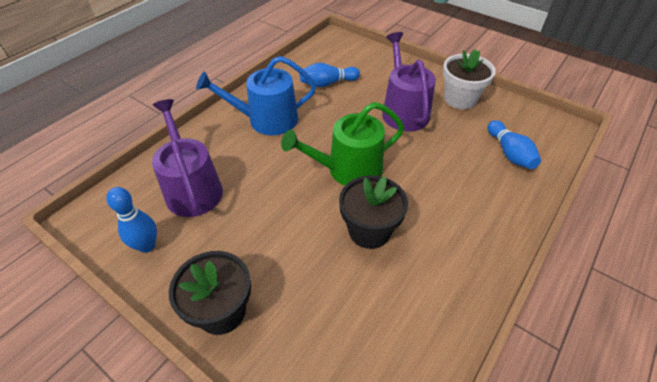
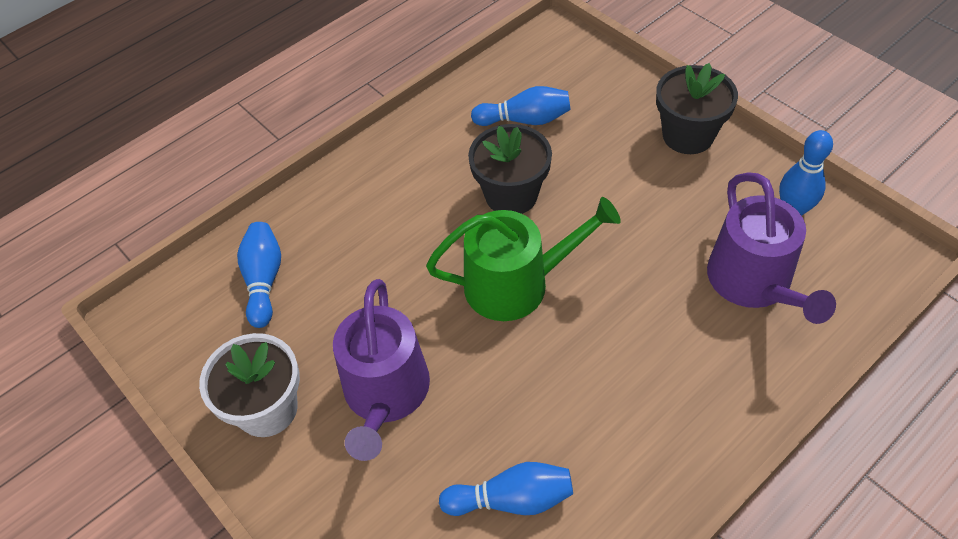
camera: 165 degrees left, 5 degrees up
(266, 120) = (644, 408): blue watering can -> none
(378, 310) = (525, 120): none -> blue bowling pin

